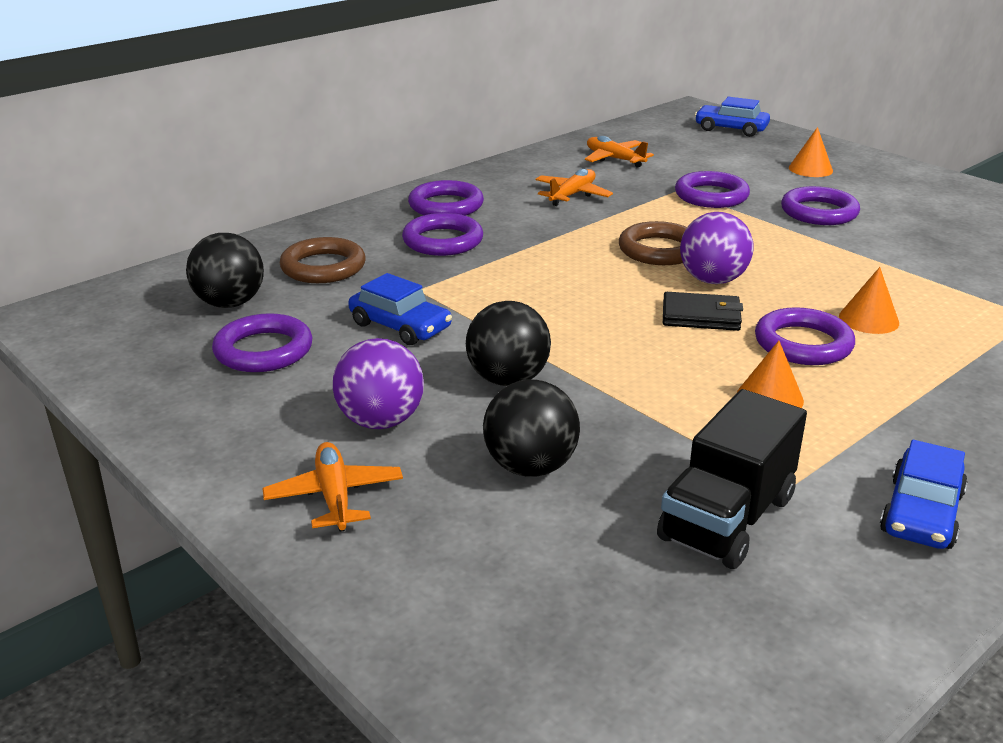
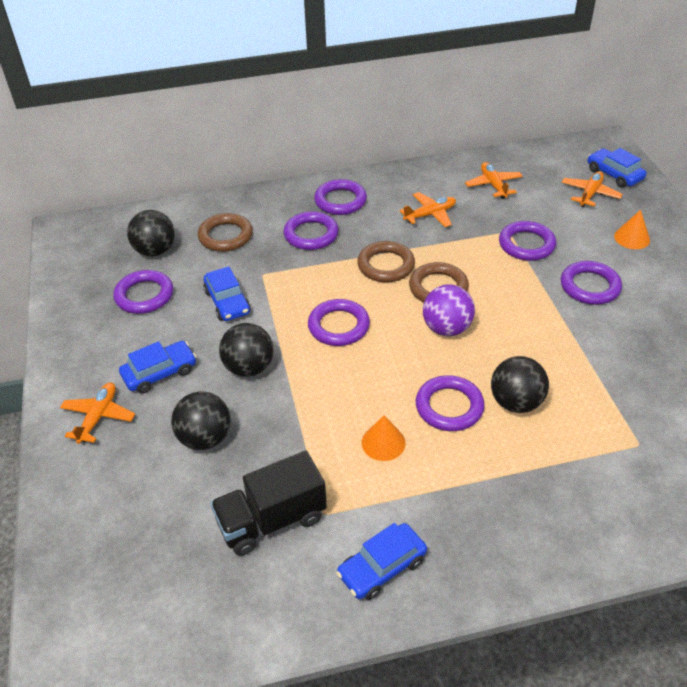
camera: 30 degrees right, 15 degrees up
(381, 421) = (160, 373): purple ball -> blue car
(572, 246) = (386, 265): none -> brown ring
(580, 311) = (338, 326): none -> purple ring
(701, 316) = (408, 358): black wallet -> none
(726, 147) = (590, 194): none -> orange plane
(869, 319) = (516, 402): orange cone -> black ball

